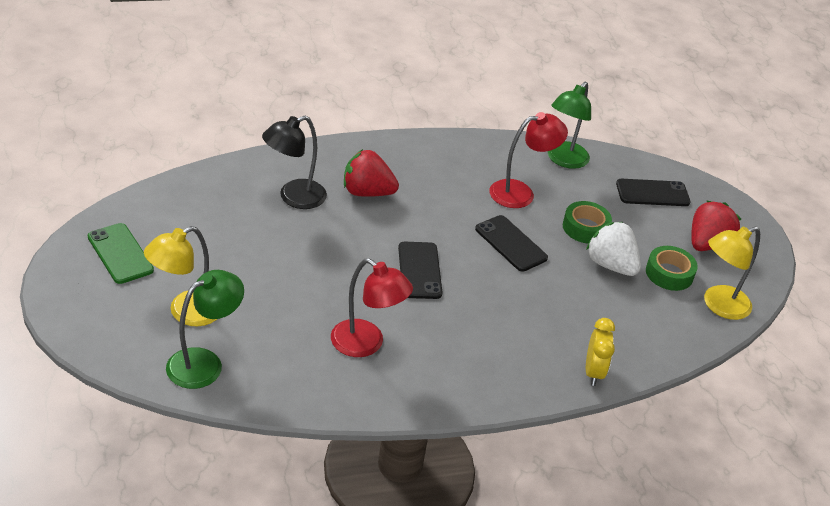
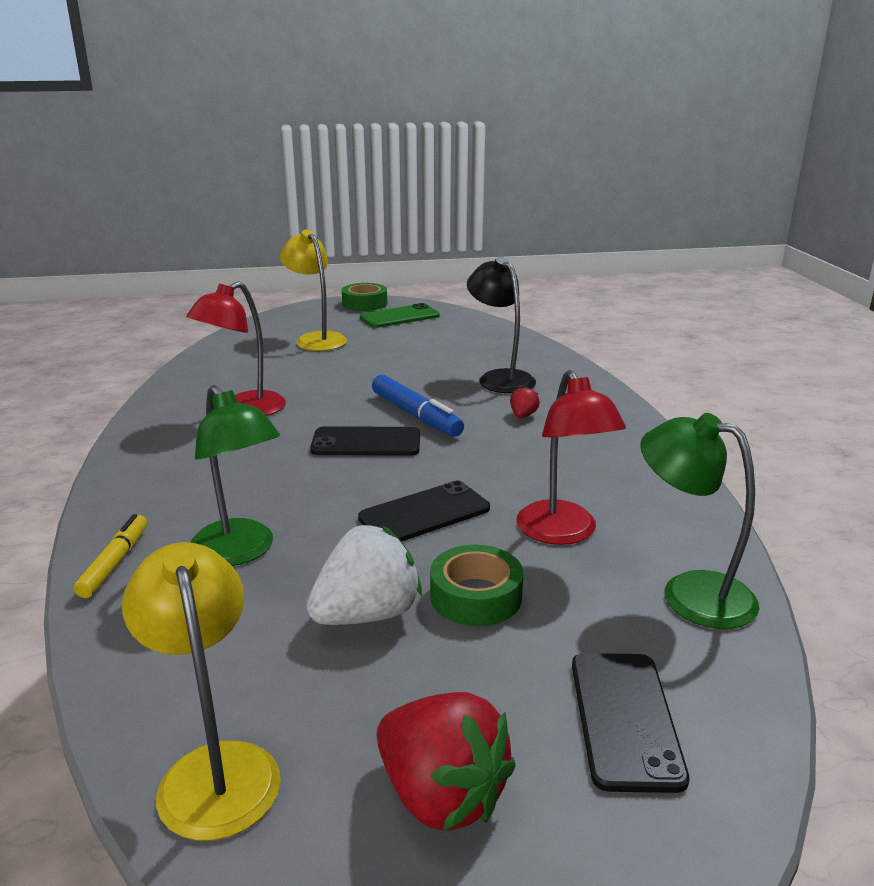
camera: 100 degrees right, 15 degrees down
(204, 363) = (248, 346): green lamp -> green lamp (240, 552)
(367, 192) = (523, 416): red strawberry -> red strawberry, size x0.46
(370, 245) = (416, 415): none -> blue marker
(593, 372) = (115, 562): yellow clock -> yellow marker
(669, 273) = (334, 698): green tape -> green tape (364, 304)

